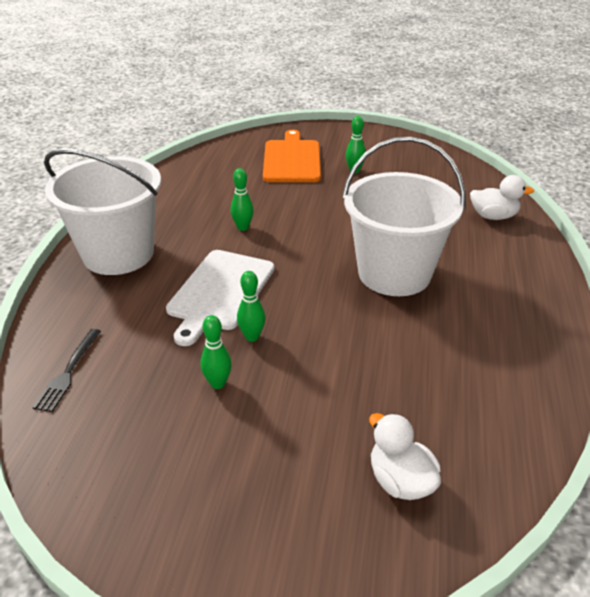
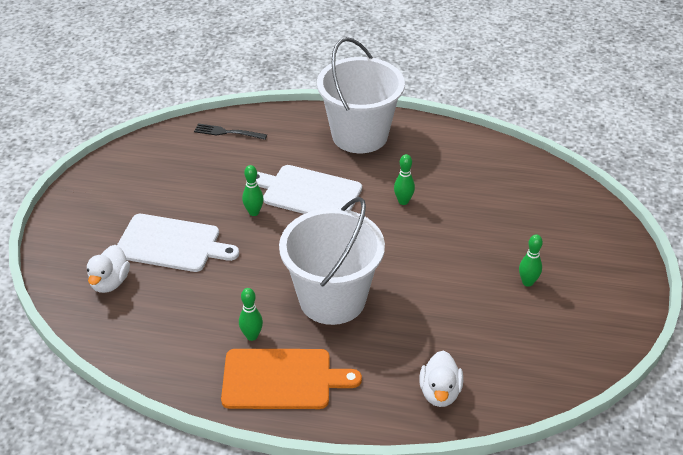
camera: 90 degrees right, 5 degrees up
(218, 383) = (208, 198): green bowling pin -> green bowling pin (252, 336)
(292, 159) = (544, 232): orange cutting board -> orange cutting board (282, 379)
(314, 415) = (172, 244): none -> white cutting board
(400, 481) = (110, 282): white duck -> white duck turned 135 degrees clockwise

